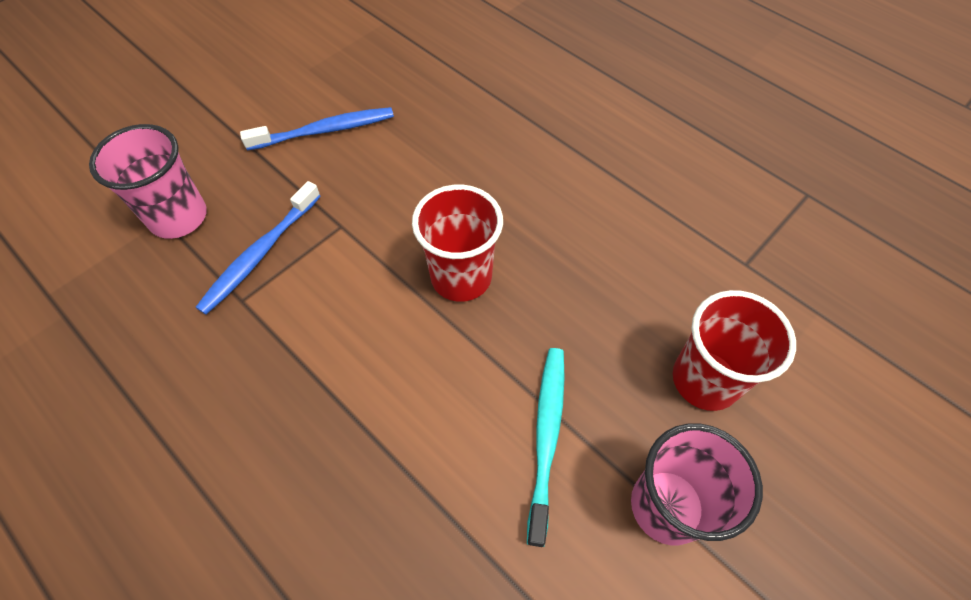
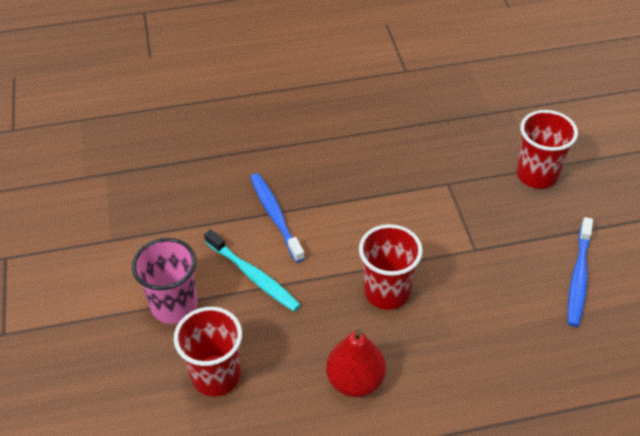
camera: 125 degrees right, 10 degrees down
(178, 217) = (536, 175): pink cup -> red cup
(260, 254) = (478, 202): blue toothbrush -> blue toothbrush (275, 216)
(592, 247) = (355, 380): none -> red pear

